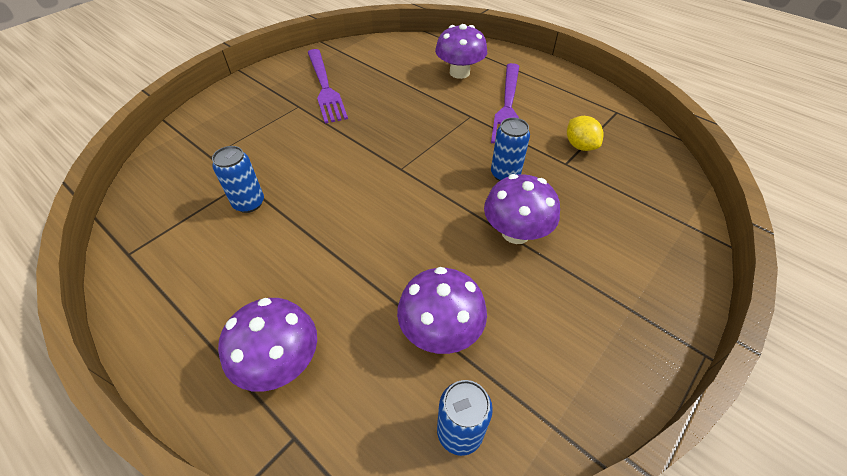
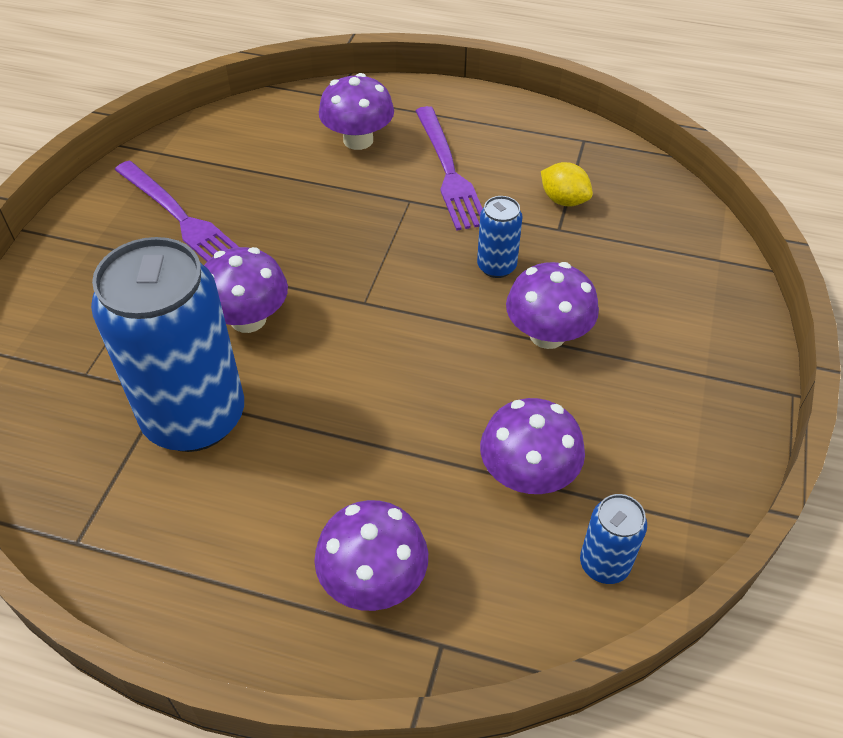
camera: 25 degrees left, 0 degrees up
(249, 203) = (194, 417): blue can -> blue can, size x2.29
(322, 155) = (248, 319): none -> purple mushroom

